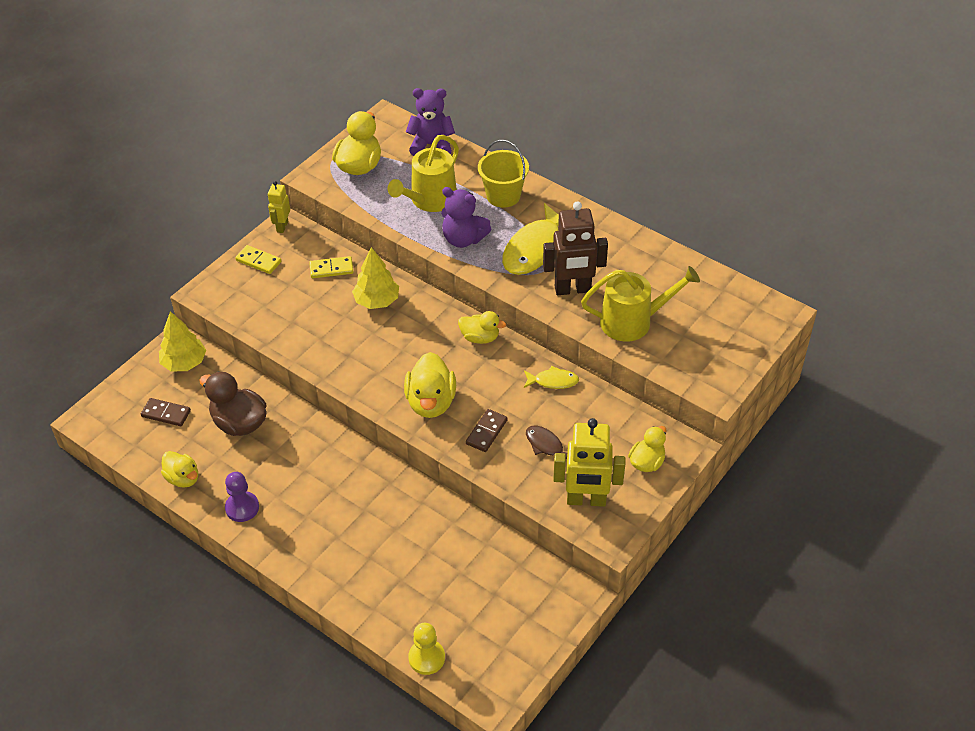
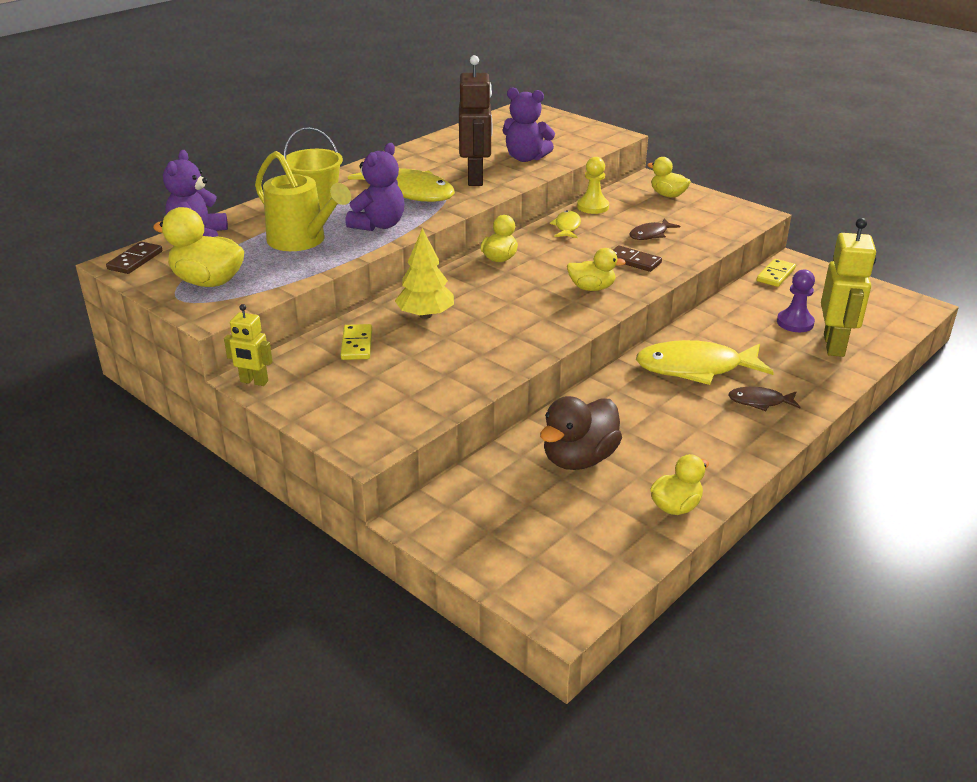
camera: 85 degrees left, 15 degrees down
(166, 413) = (557, 527): brown domino -> brown domino (135, 260)
(184, 363) = (459, 512): yellow tree -> none
(242, 508) = (719, 455): purple pawn -> purple pawn (795, 323)
(258, 261) = (317, 401): yellow domino -> yellow domino (775, 275)
(314, 540) = (760, 402): none -> brown fish
(364, 498) = (695, 368): none -> yellow fish
(426, 658) = (888, 338): yellow pawn -> yellow pawn (593, 207)
(431, 402) = (592, 288): yellow duck -> yellow duck, size x0.63
(586, 500) = (715, 221): yellow robot -> yellow robot (834, 345)
(632, 321) = (526, 158): yellow watering can -> purple teddy bear

